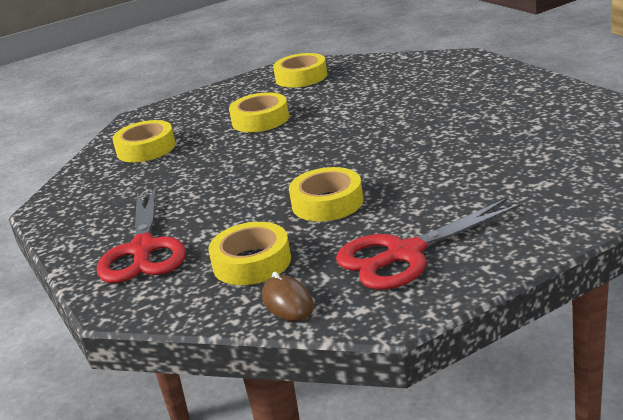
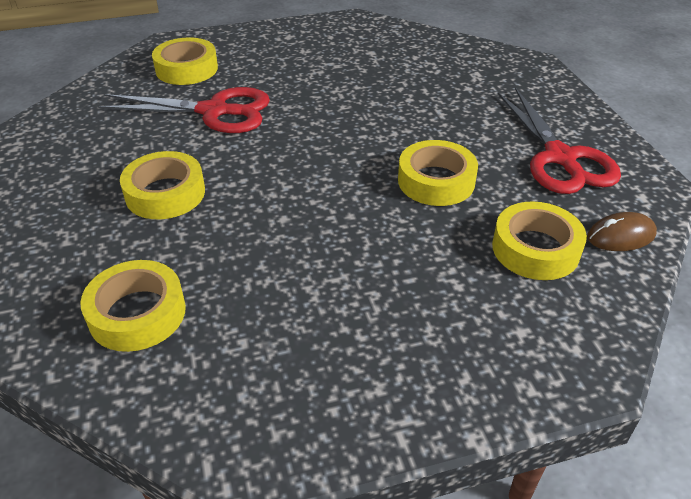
camera: 80 degrees left, 15 degrees up
(143, 249) = (462, 337): red scissors -> red scissors (214, 111)
(301, 77) = (66, 142): yellow tape -> yellow tape (187, 69)

